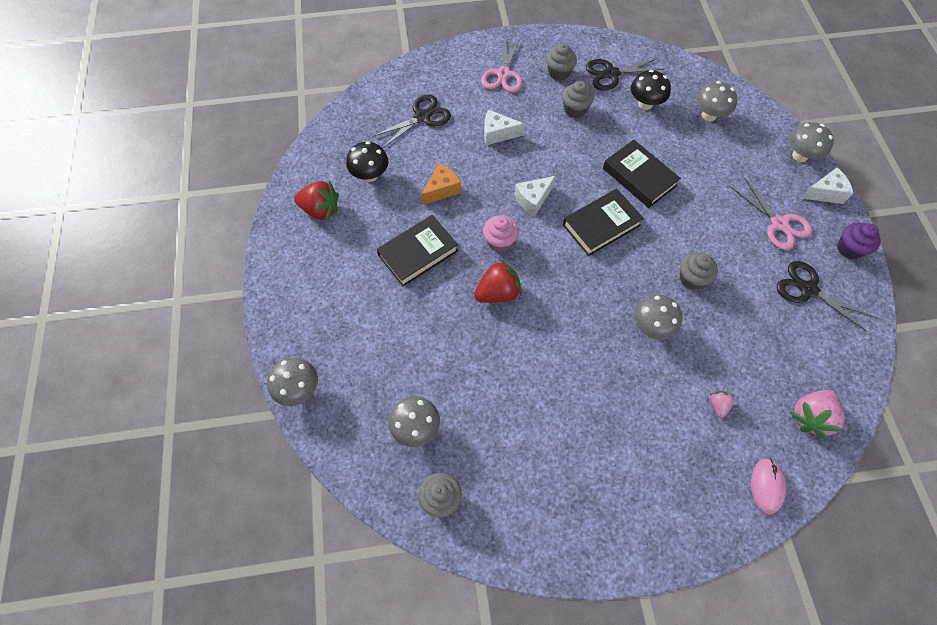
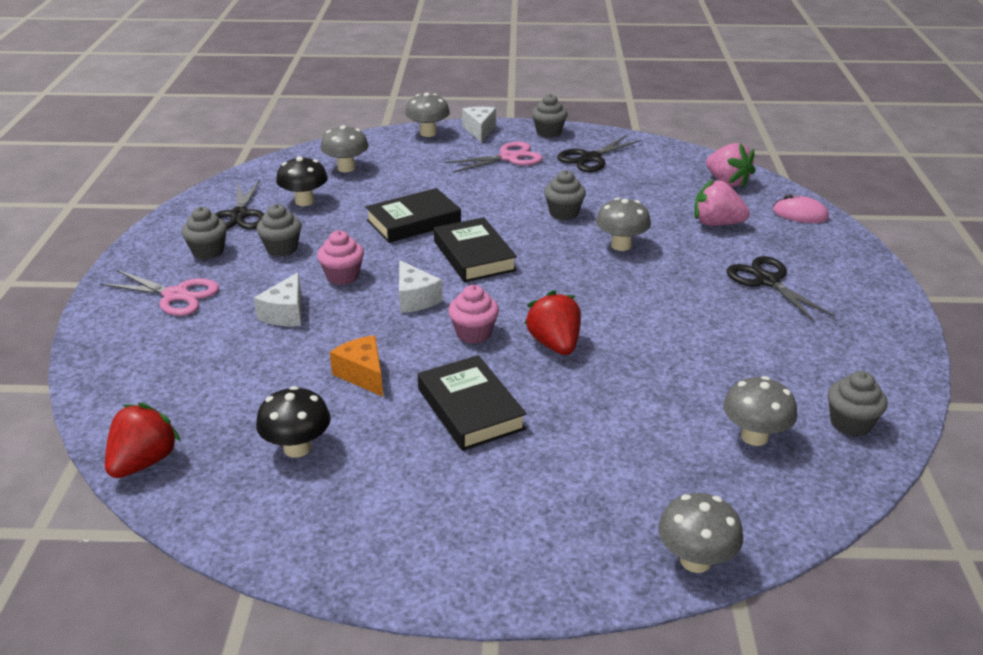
camera: 80 degrees left, 30 degrees down
(320, 210) = (344, 514): red strawberry -> red strawberry (144, 462)
(422, 117) = (207, 380): black scissors -> black scissors (767, 281)
(549, 152) = (342, 276): none -> pink cupcake
(718, 405) = (716, 223): pink strawberry -> pink strawberry, size x1.98
(849, 249) = (548, 132): purple cupcake -> grey cupcake

